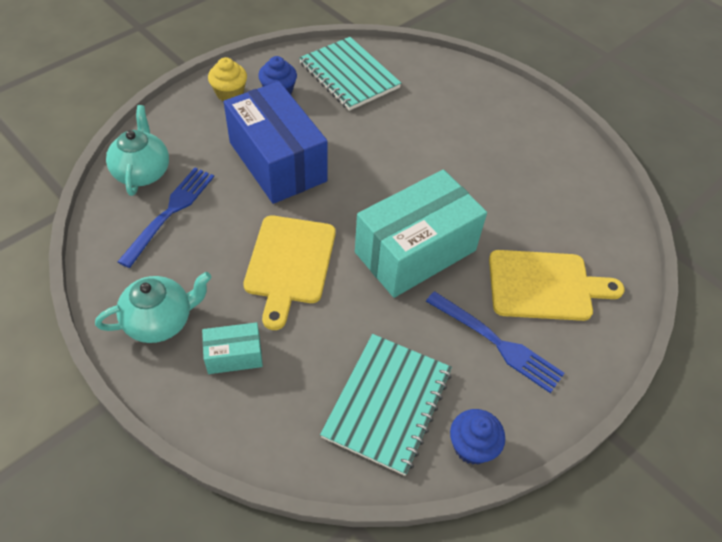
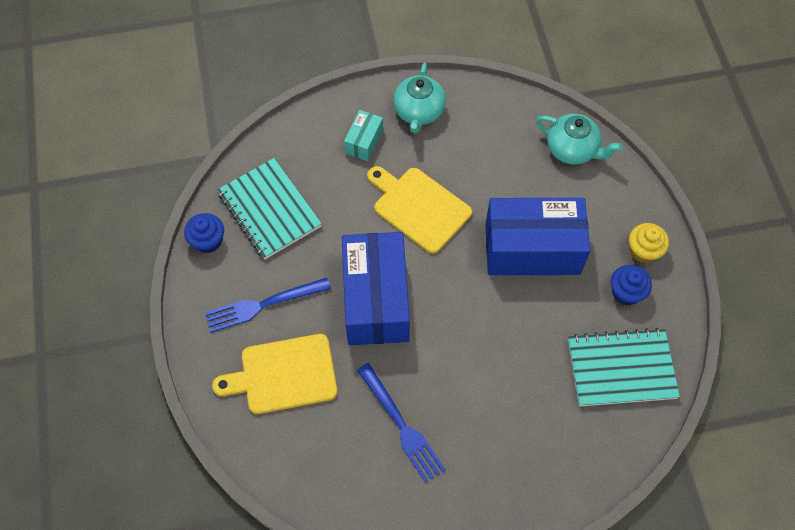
camera: 125 degrees right, 10 degrees up
(170, 212) = (517, 152): blue fork -> blue fork (402, 426)
(415, 251) = (376, 300): turquoise box -> blue box
(545, 286) = (283, 375): yellow cutting board -> yellow cutting board turned 45 degrees clockwise

